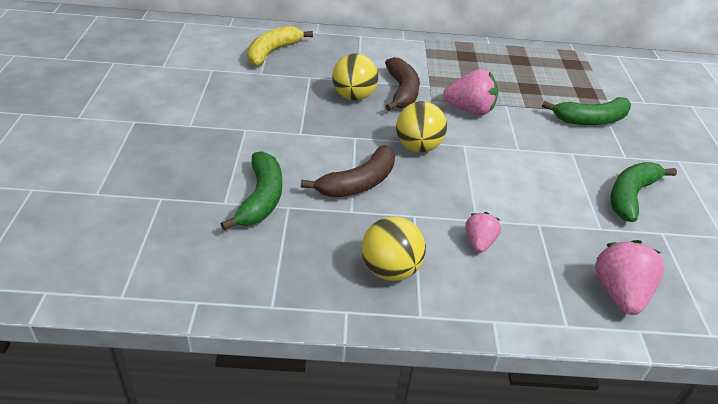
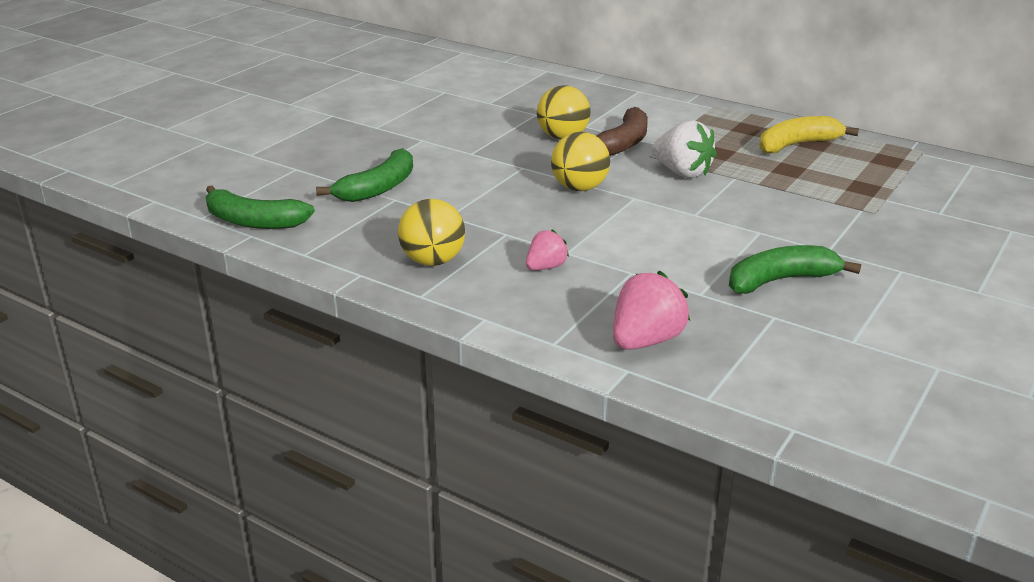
camera: 35 degrees right, 10 degrees down
(272, 52) = (522, 88): yellow banana -> yellow banana (797, 145)
(359, 183) = (481, 199): brown banana -> none
(469, 110) = (682, 173): pink strawberry -> white strawberry
(591, 120) = (831, 211): green banana -> green banana (253, 221)

